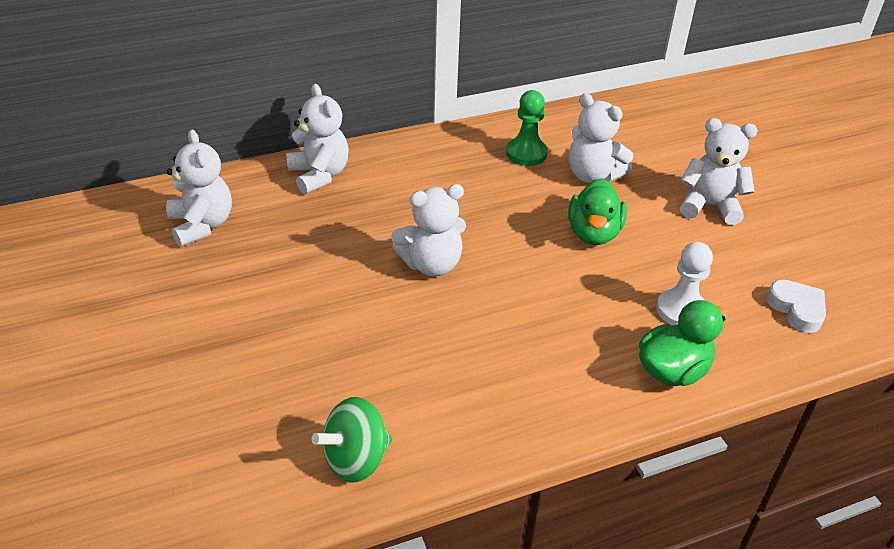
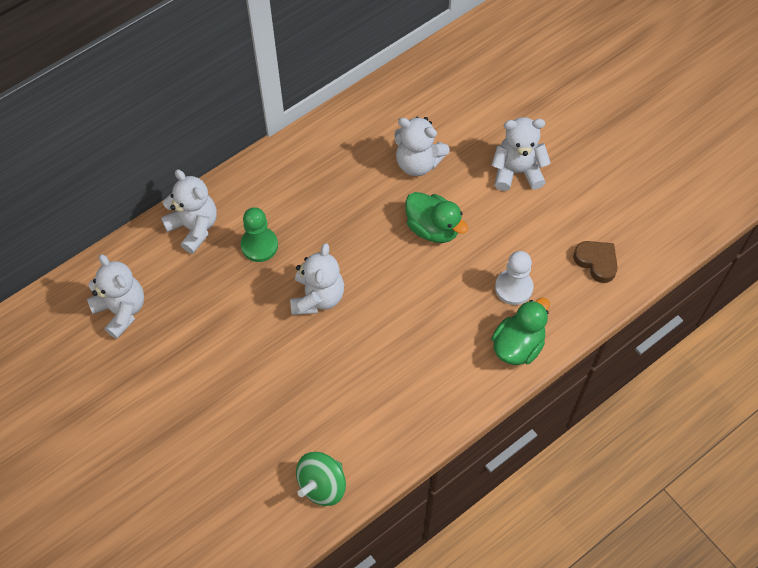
camera: 15 degrees left, 20 degrees up
(431, 264) = (317, 297): white teddy bear -> white teddy bear turned 45 degrees counterclockwise
(526, 153) = (357, 152): green pawn -> green pawn (259, 245)
(593, 233) = (433, 228): green duck -> green duck turned 45 degrees counterclockwise
(797, 309) = (596, 262): white heart -> brown heart

